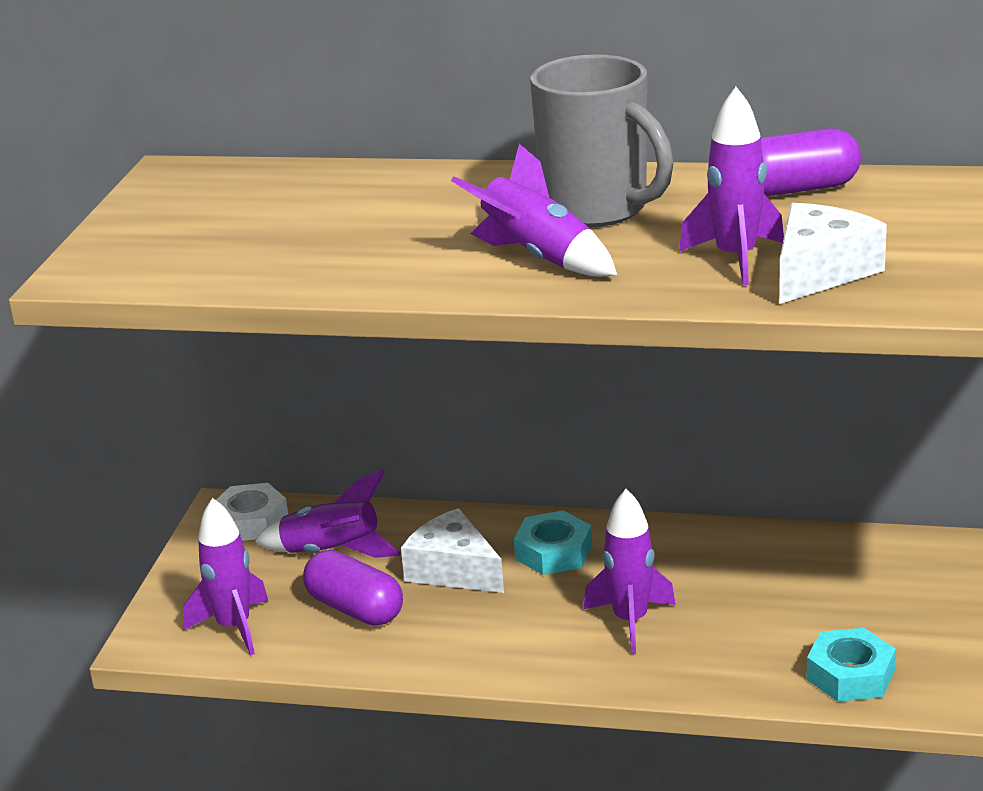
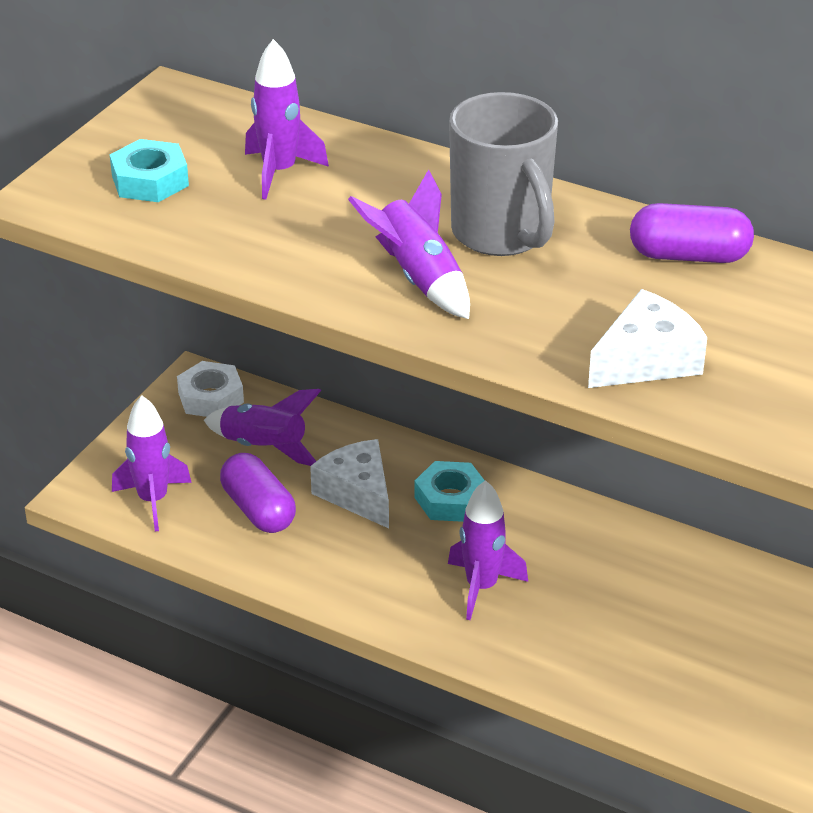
camera: 15 degrees right, 10 degrees up
(736, 259) = (584, 325): purple rocket -> purple rocket (279, 172)
(850, 675) = (641, 694): turquoise nut -> turquoise nut (150, 181)

